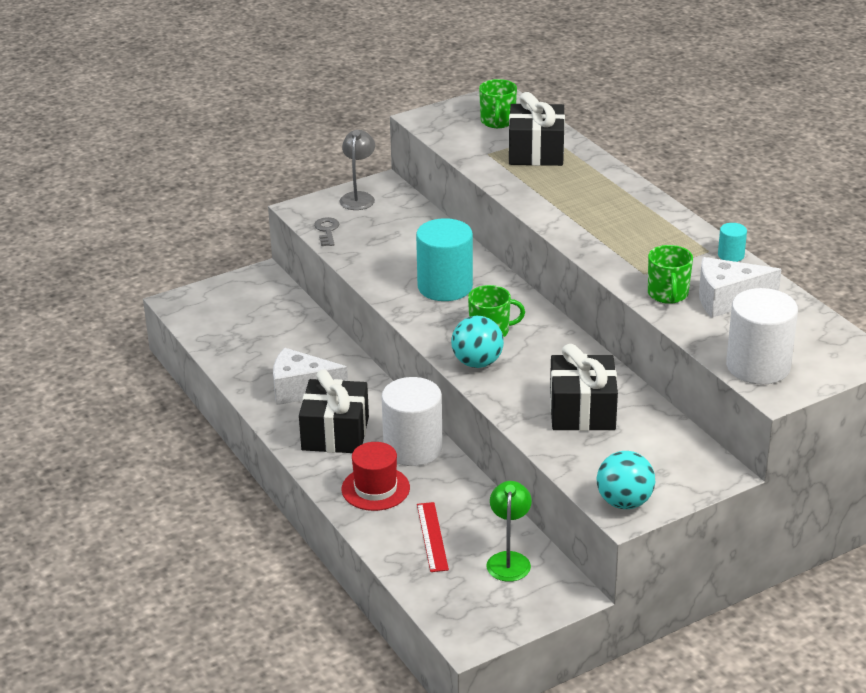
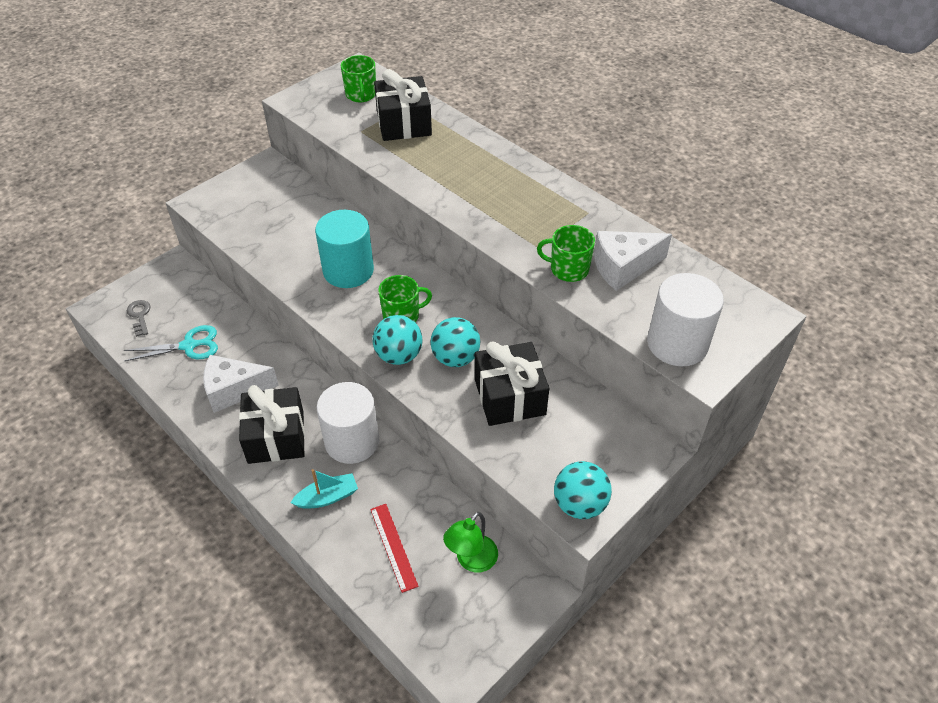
camera: 15 degrees left, 15 degrees up
(263, 346) = (189, 346): none -> turquoise scissors
(327, 230) = (226, 223): grey key -> grey key (140, 316)
(358, 197) = (247, 181): grey lamp -> none
(375, 488) = (327, 497): red hat -> turquoise boat
(509, 560) = (471, 561): green lamp -> green lamp turned 135 degrees counterclockwise
(536, 373) = (455, 358): none -> turquoise ball
(668, 294) = (568, 269): green mug -> green mug turned 120 degrees clockwise
(731, 255) = (609, 215): turquoise cylinder -> none

